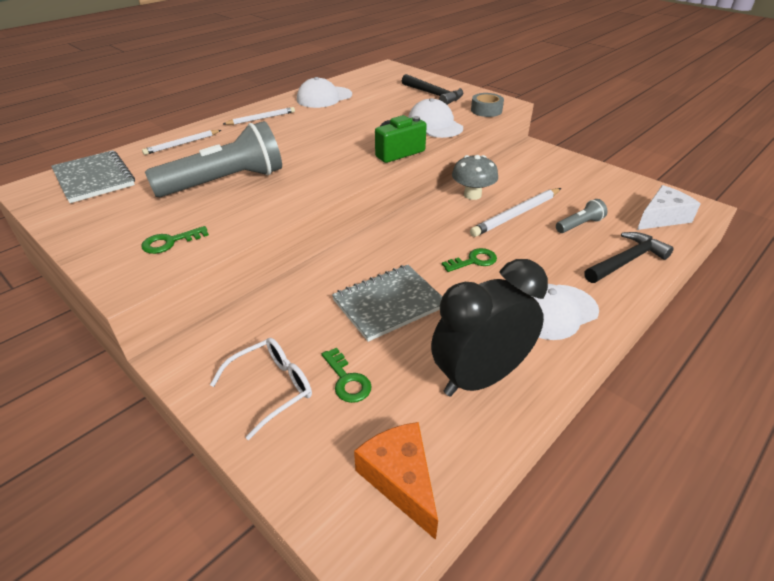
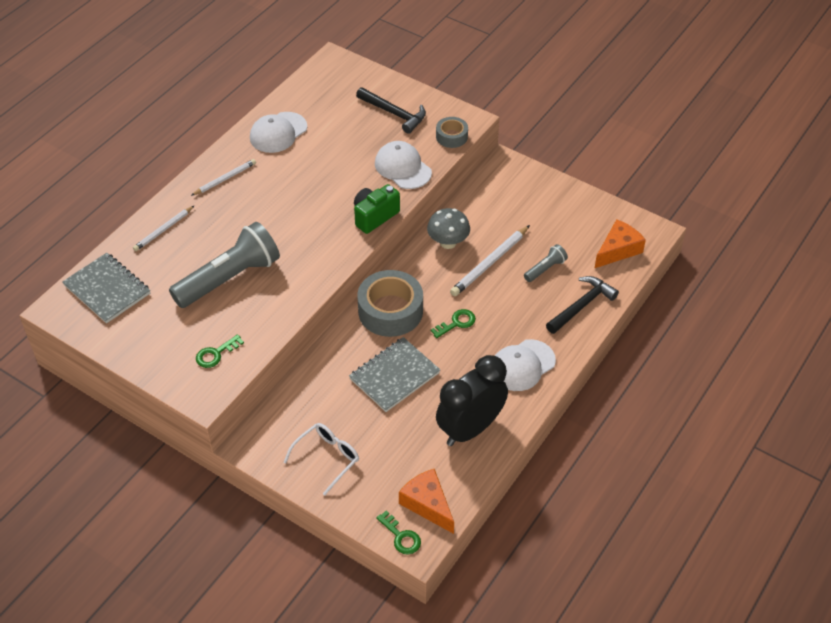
camera: 10 degrees left, 10 degrees up
(347, 380) = (378, 444): green key -> green key (401, 536)
(399, 242) = (390, 311): none -> grey tape
(662, 217) = (618, 250): white cheese -> orange cheese

